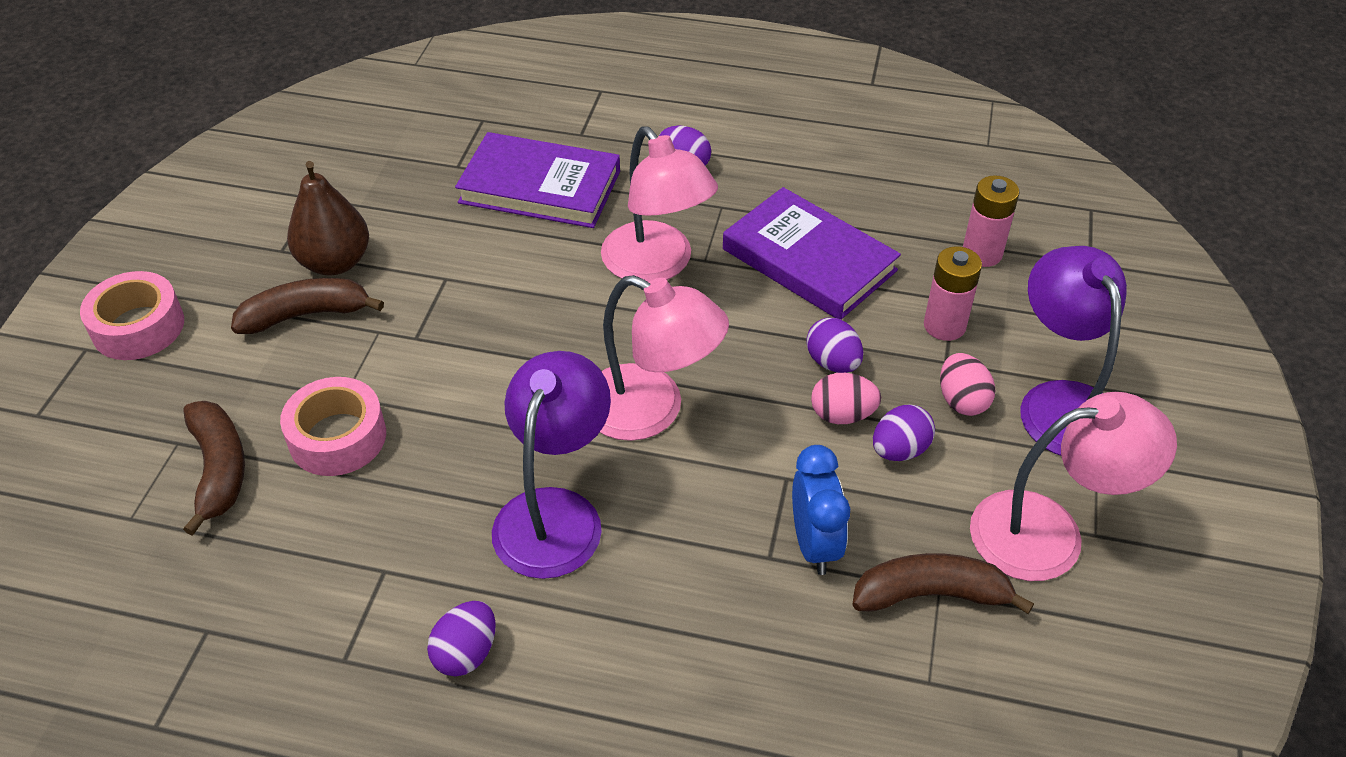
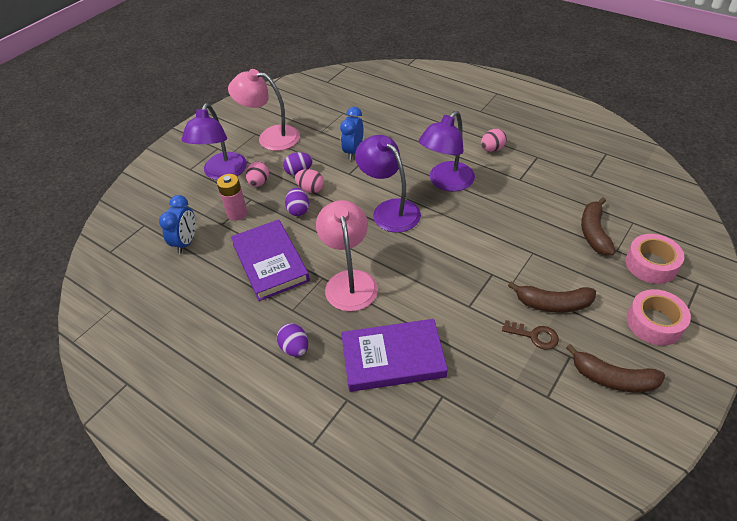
camera: 155 degrees left, 0 degrees up
(335, 262) = (534, 336): brown pear -> brown key
(337, 437) = (536, 233): pink tape -> pink tape (651, 264)
(466, 653) = (492, 149): purple egg -> pink egg
(540, 187) = (393, 358): purple book -> purple book turned 45 degrees counterclockwise
(651, 411) = (389, 210): pink lamp -> purple lamp
(931, 594) = (325, 131): brown banana -> brown banana (612, 378)
(982, 253) = (186, 242): pink battery -> blue clock

